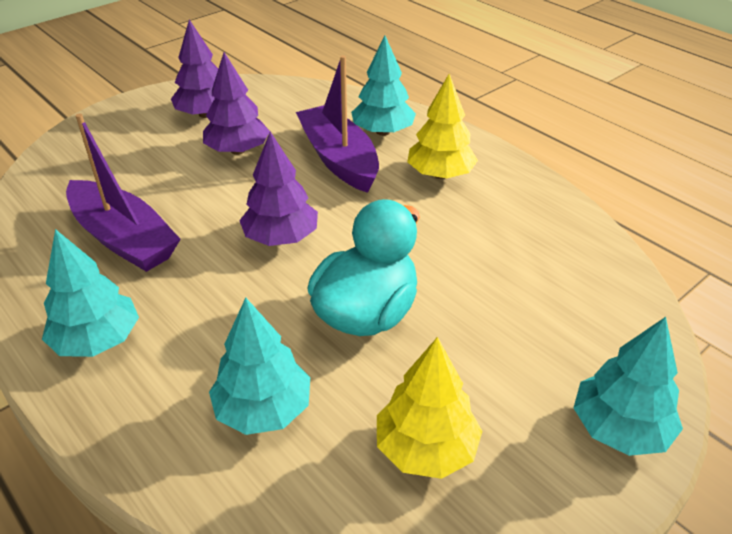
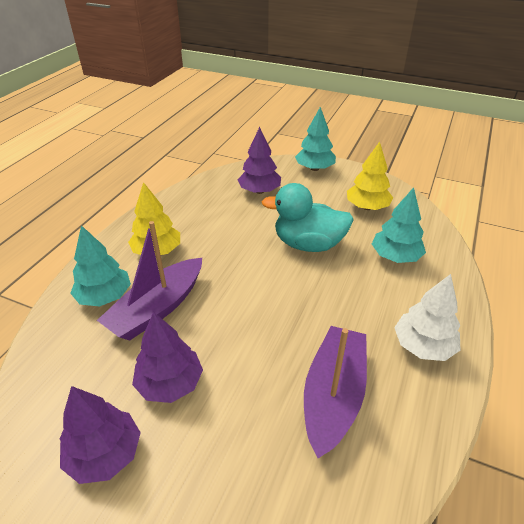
camera: 115 degrees left, 0 degrees up
(97, 340) = (423, 346): turquoise tree -> white tree
(281, 237) = (271, 302): purple tree -> purple tree (259, 191)

